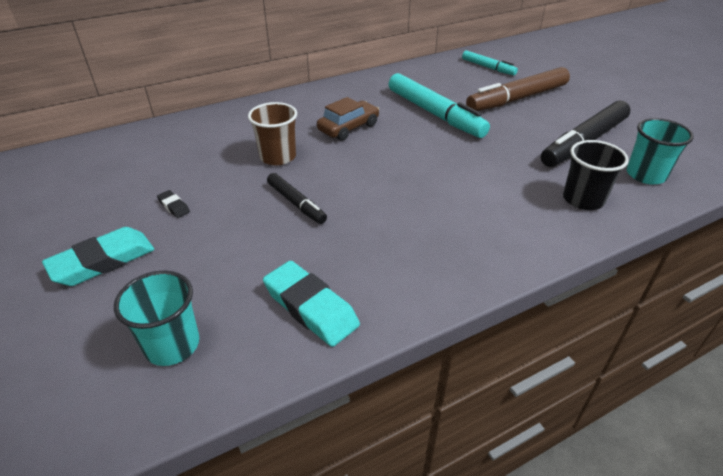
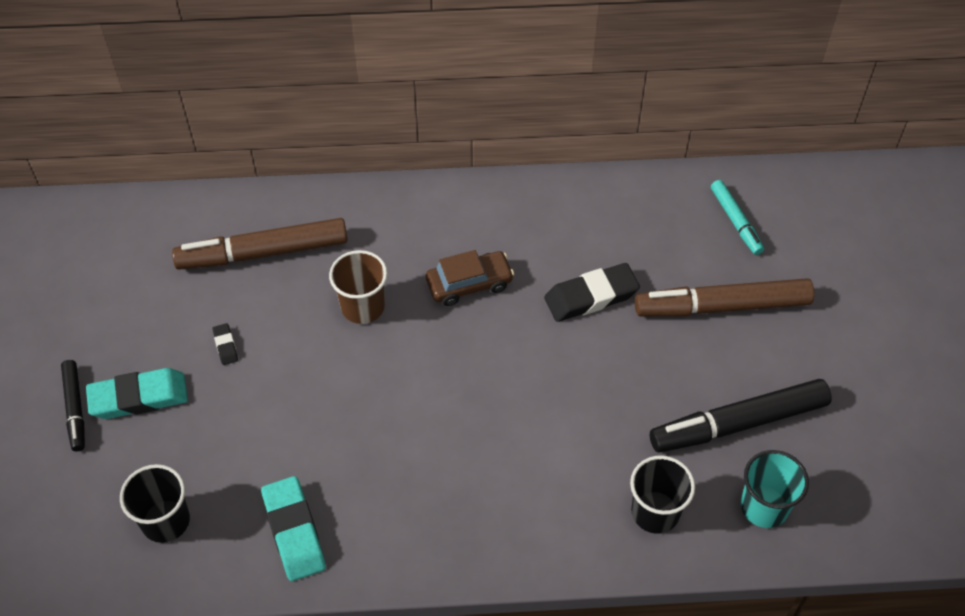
camera: 25 degrees right, 15 degrees up
(172, 345) = (165, 521): turquoise cup -> black cup
(179, 150) = (263, 252): none -> brown marker
(296, 203) = (346, 391): black marker -> black marker (75, 409)
(434, 114) = (591, 297): turquoise marker -> black eraser

